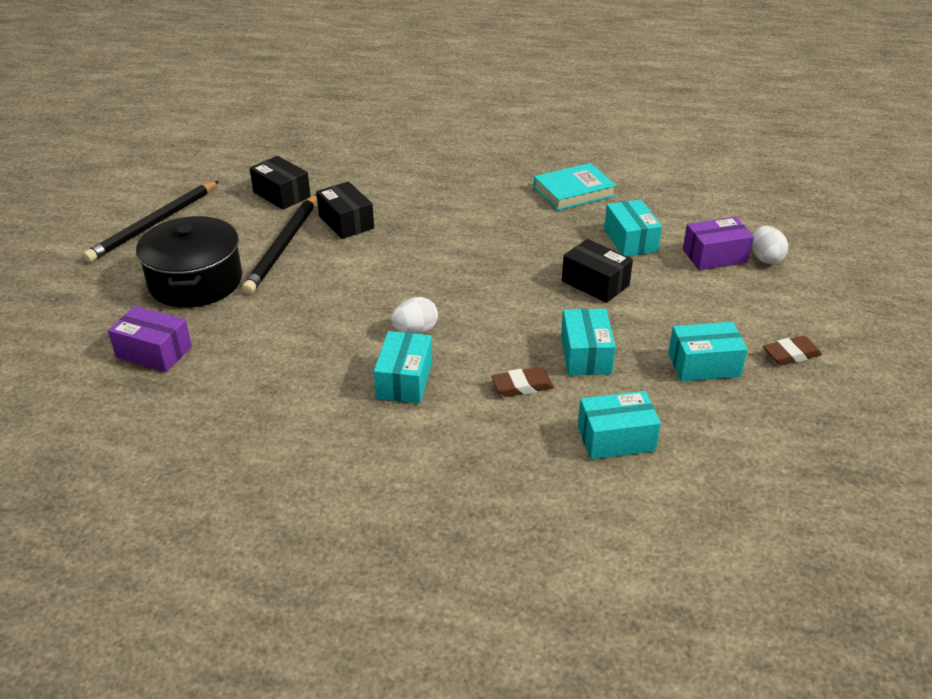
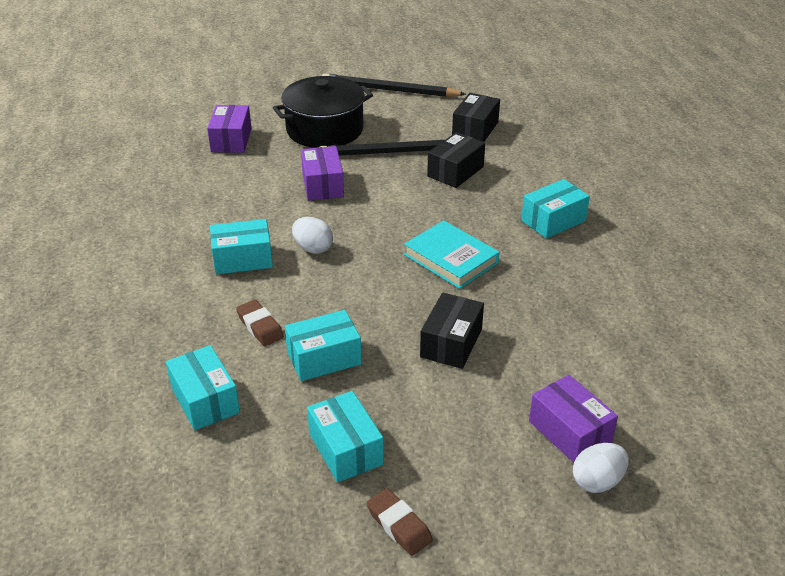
camera: 70 degrees right, 0 degrees up
(306, 303) = (323, 185): none -> purple box
(573, 191) = (625, 294): turquoise book -> turquoise book (451, 259)
(630, 240) = (554, 355): turquoise box -> turquoise box (553, 221)

